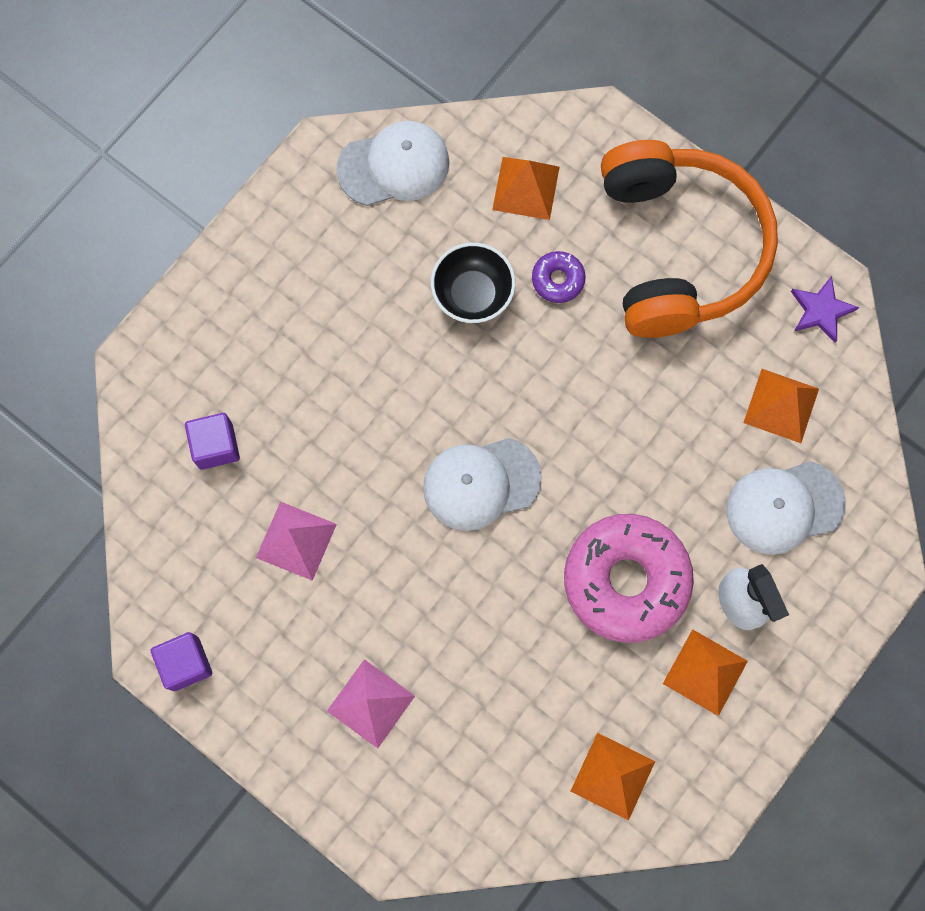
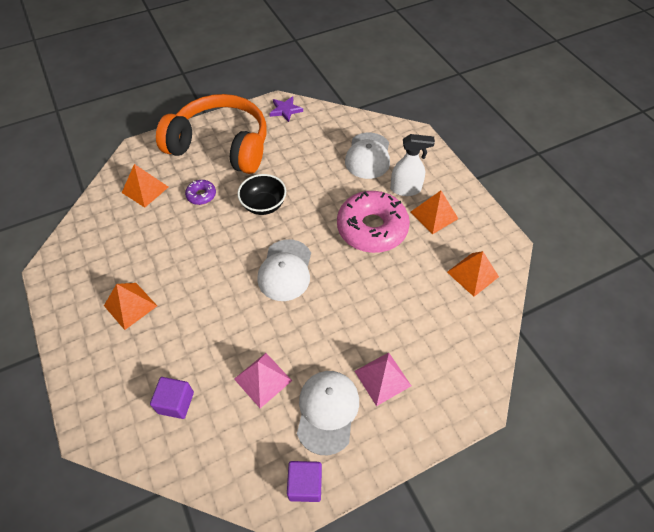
camera: 65 degrees left, 20 degrees down
(394, 166) = (85, 240): white cap -> white cap (327, 411)
(472, 294) = (182, 233): black bowl -> black bowl (264, 205)
(781, 405) = (320, 139): orange pyramid -> orange pyramid (130, 305)

